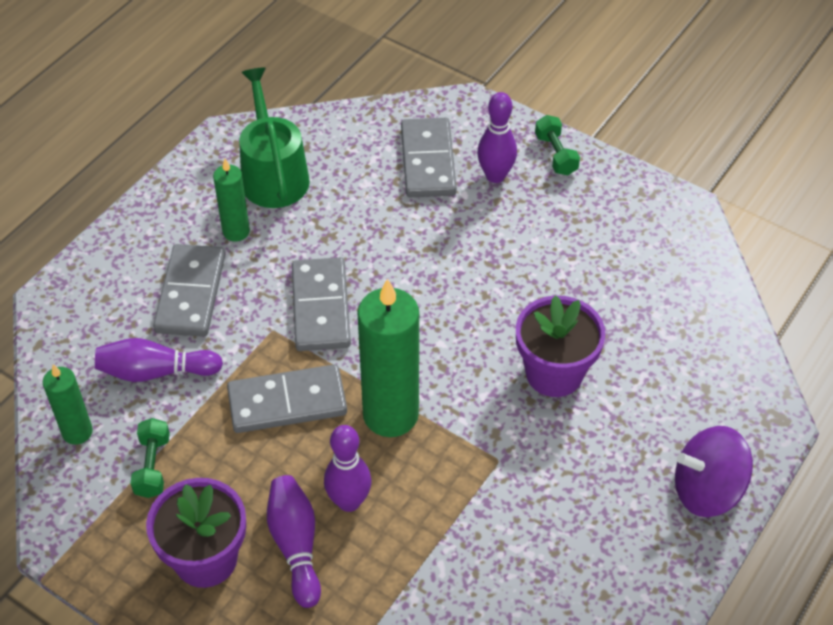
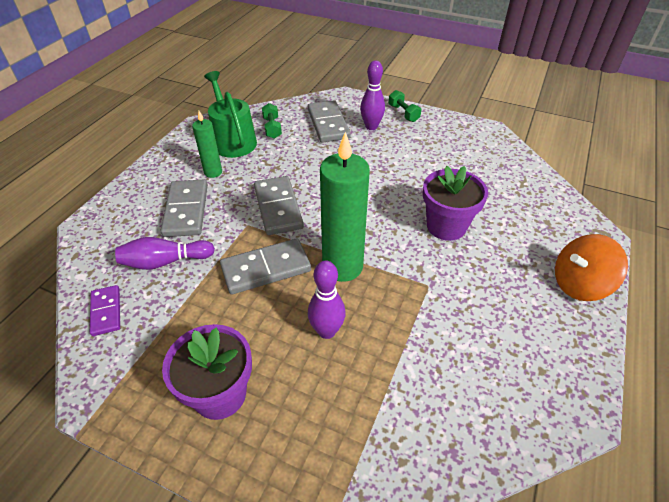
camera: 10 degrees left, 5 degrees down
(77, 432) = (106, 311): green candle -> purple domino
(152, 466) = (168, 328): green dumbbell -> green dumbbell (272, 128)
(296, 545) = (292, 371): purple bowling pin -> none
(707, 490) = (579, 284): purple spinning top -> orange spinning top

